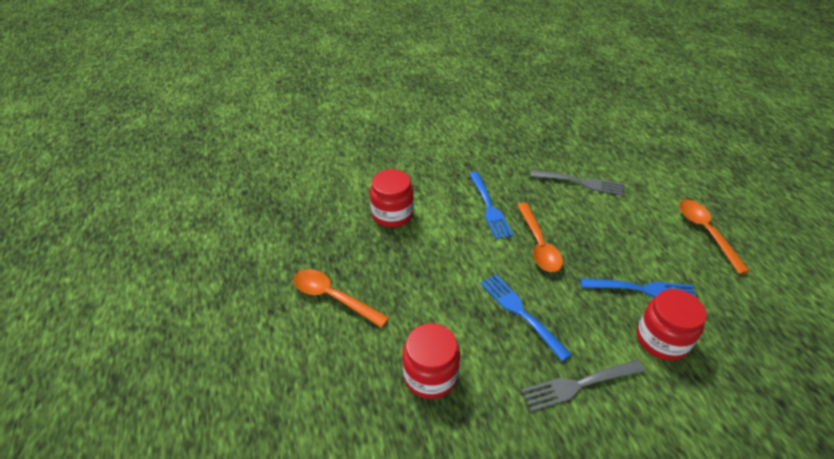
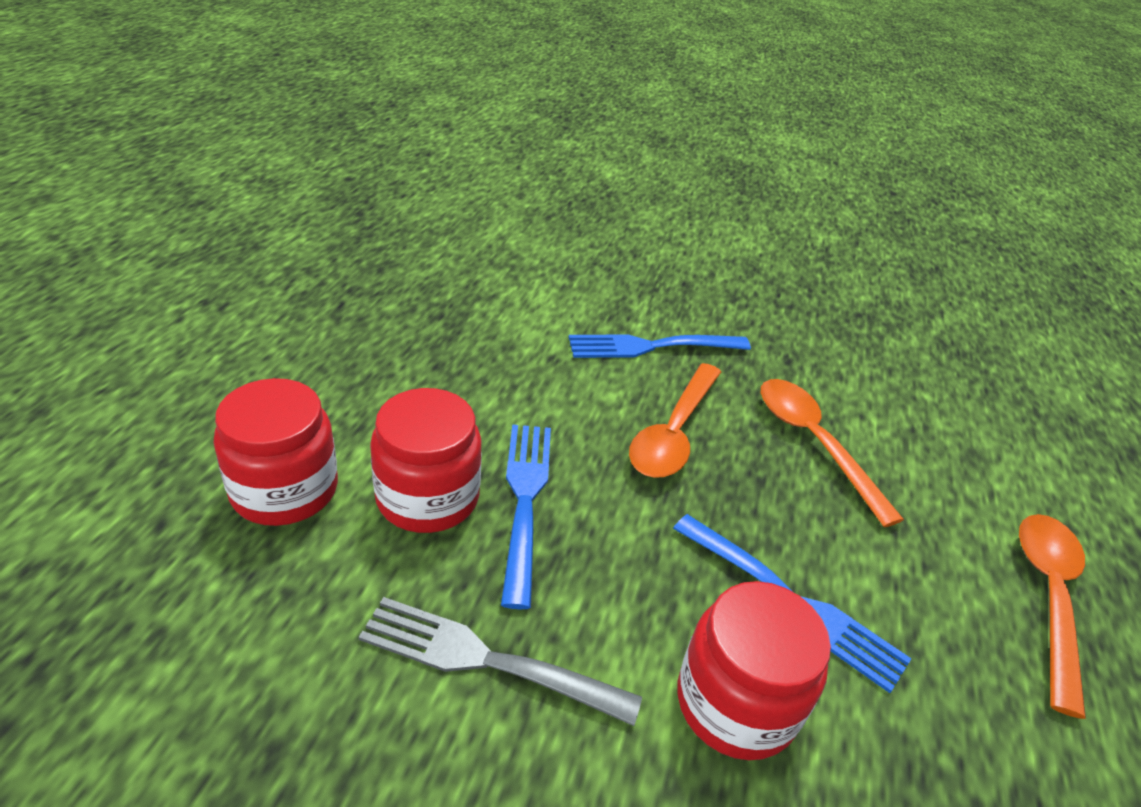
camera: 30 degrees right, 5 degrees down
(333, 297) = (293, 328): orange spoon -> orange spoon (813, 443)
(392, 214) = (497, 284): red jar -> red jar (427, 497)
(489, 207) = (653, 346): blue fork -> blue fork turned 60 degrees clockwise
(580, 183) = (857, 395): grey fork -> none

